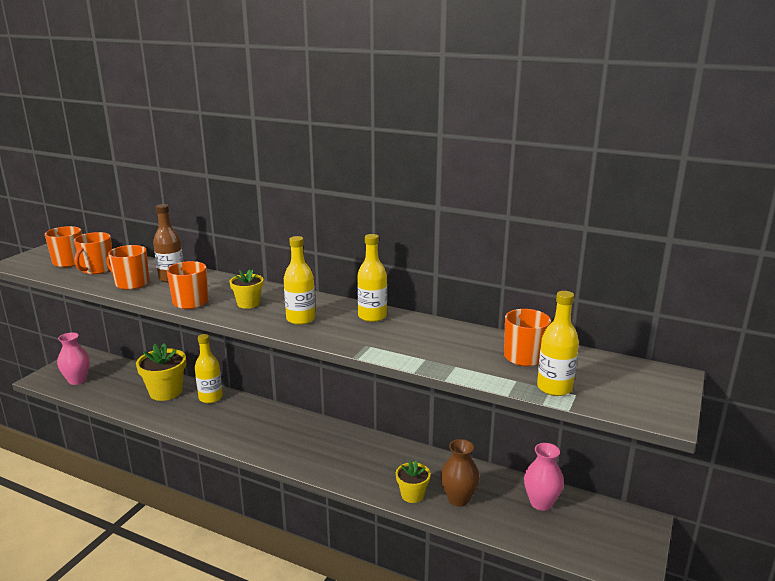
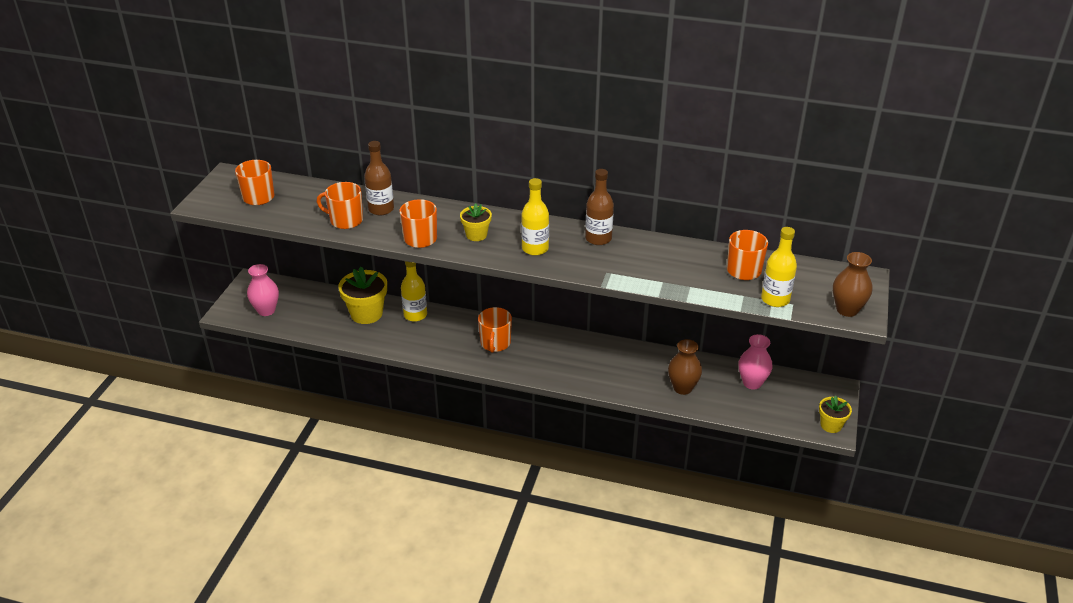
camera: 10 degrees left, 15 degrees up
(97, 269) = (296, 204): orange mug -> orange mug (495, 343)
(372, 316) = (598, 238): yellow bottle -> brown bottle
(412, 495) = (642, 389): yellow flower pot -> yellow flower pot (831, 425)
(645, 407) = (847, 310): none -> brown vase

